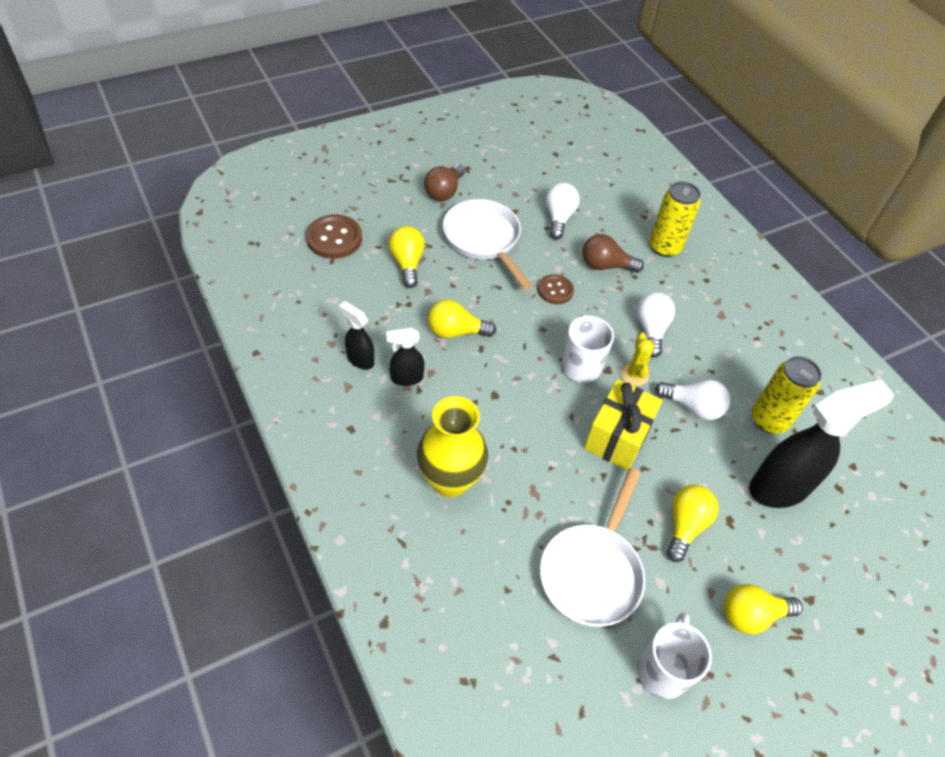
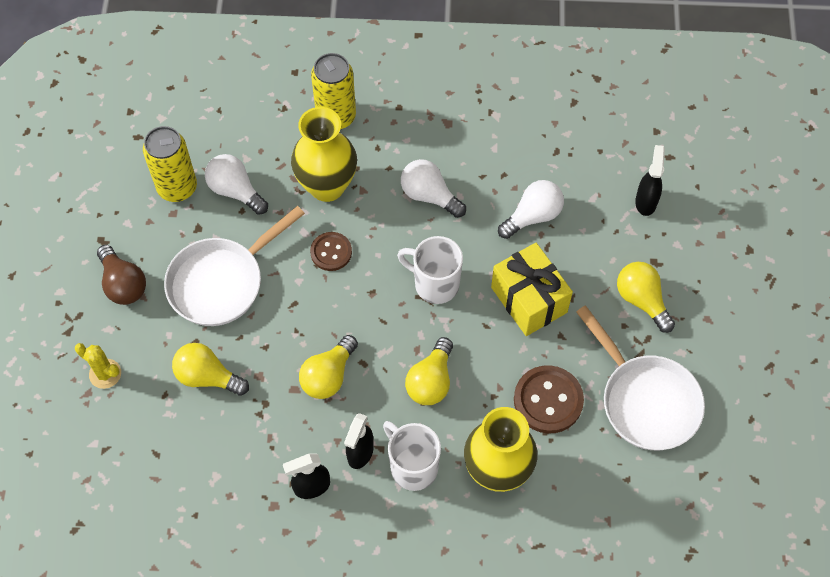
camera: 55 degrees left, 10 degrees up
(334, 238) = (124, 436): brown button -> brown button (548, 400)
(484, 240) = (221, 282): white pan -> white pan turned 45 degrees counterclockwise
(605, 265) = (327, 186): brown light bulb -> yellow vase
(634, 374) = (471, 243): yellow cactus -> yellow cactus (105, 374)
(663, 670) = (751, 397): white mug -> white mug (412, 466)
(751, 615) = (740, 302): yellow light bulb -> yellow light bulb (431, 381)
(769, 420) = (579, 164): yellow can -> yellow can (177, 187)
(780, 487) = (646, 201): black spray bottle -> black spray bottle, size x0.50

